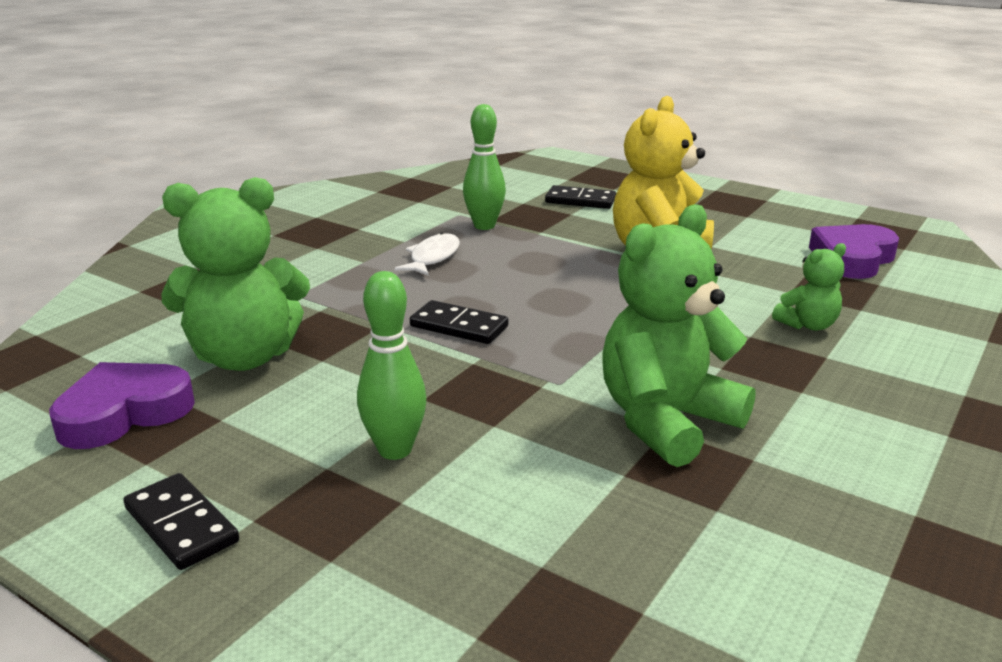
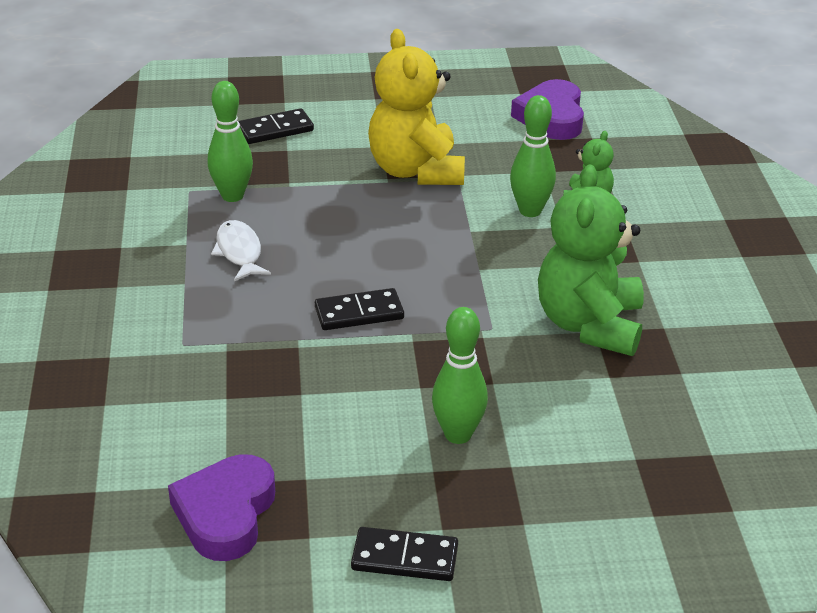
camera: 40 degrees left, 10 degrees up
(245, 357) = (238, 421): green teddy bear -> none
(732, 314) = (530, 211): none -> green bowling pin

